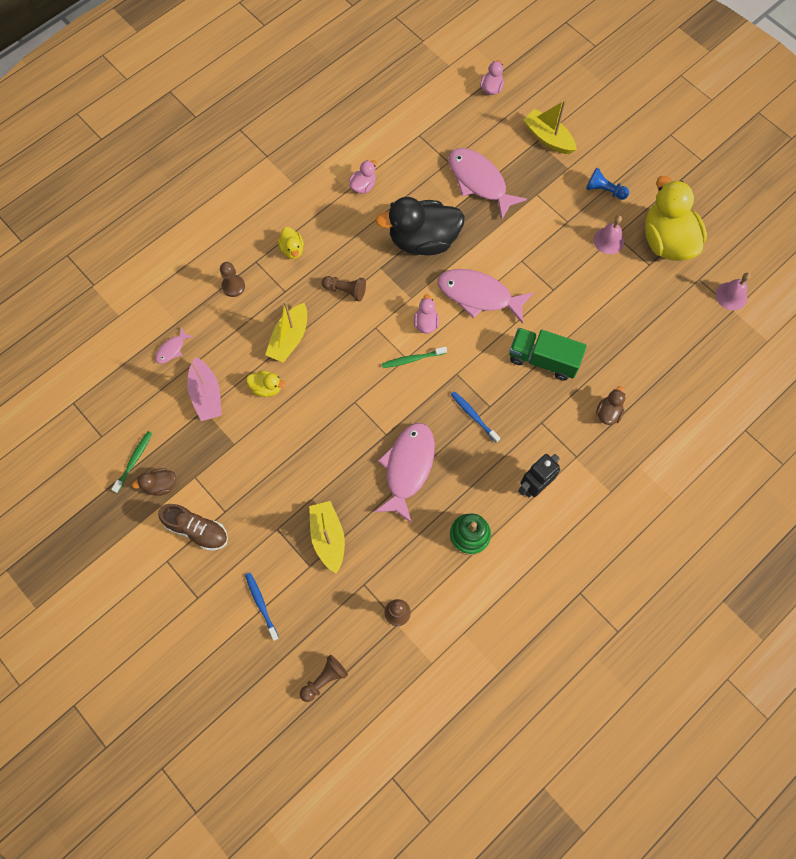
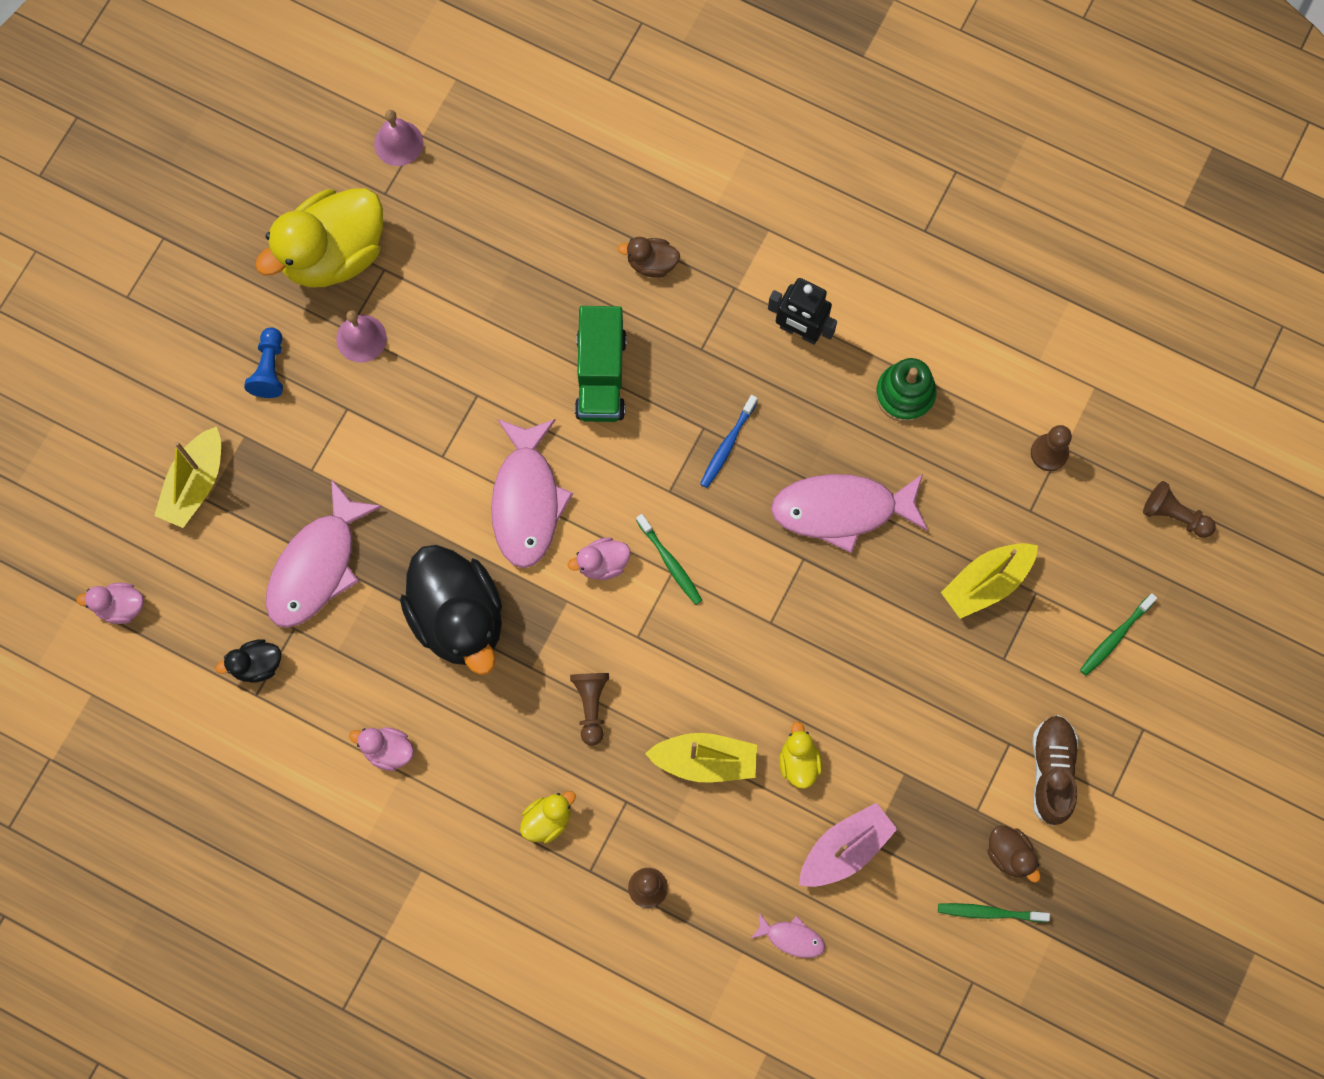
camera: 110 degrees left, 5 degrees up
(261, 605) = (1115, 637): blue toothbrush -> green toothbrush
(435, 140) = (257, 665): none -> black duck

